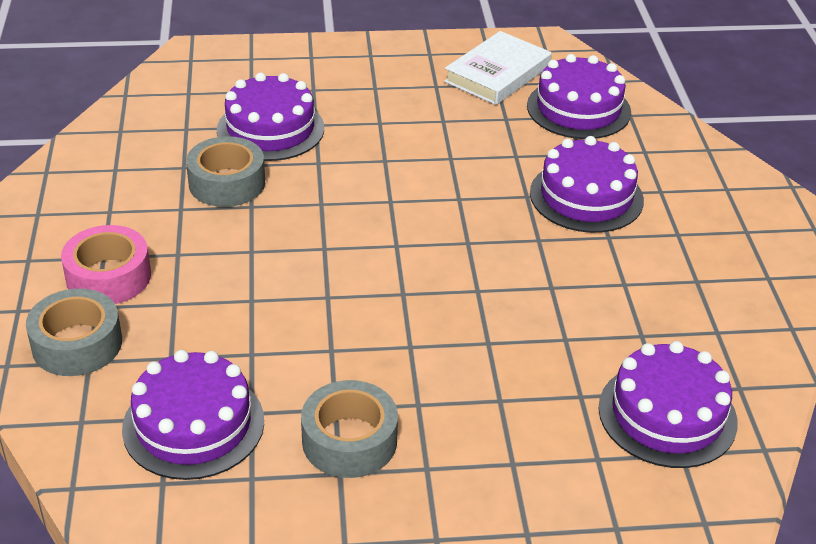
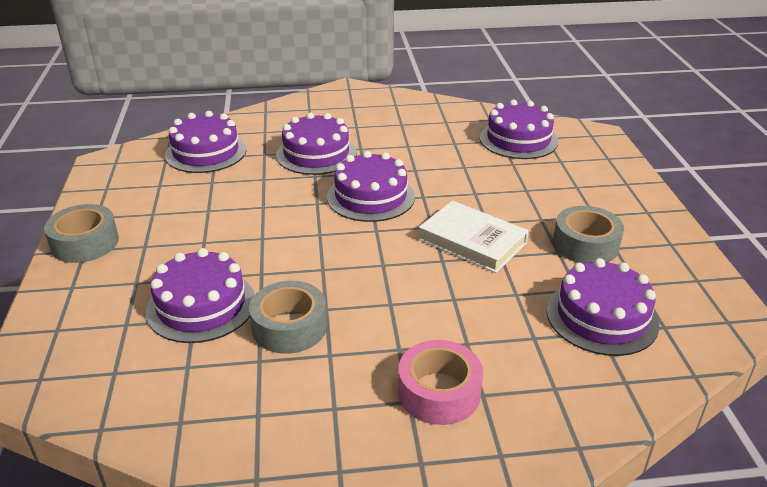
camera: 90 degrees left, 5 degrees down
(77, 344) = (536, 400): grey tape -> grey tape (85, 243)
(475, 242) = (371, 197): none -> purple cake
(497, 74) = (144, 184): white book -> white book (472, 241)

